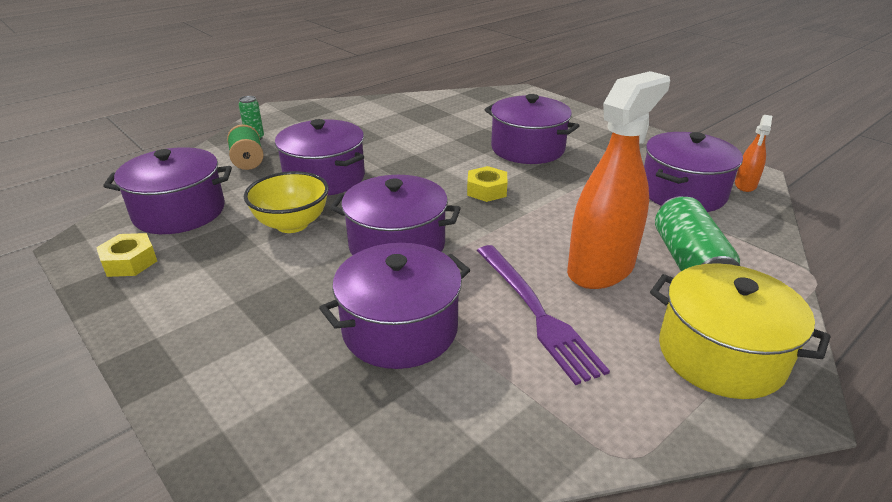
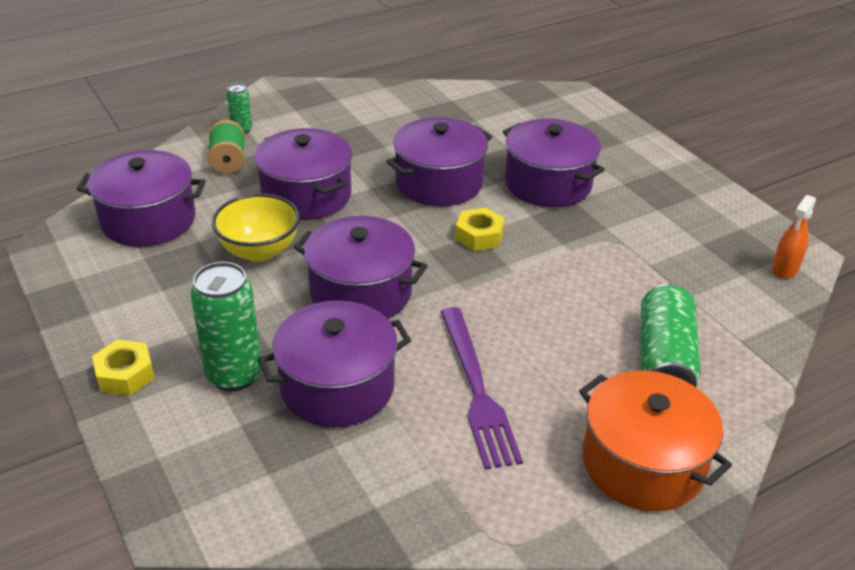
camera: 10 degrees right, 5 degrees up
(130, 262) = (94, 274): yellow nut -> yellow nut (125, 374)
(291, 333) = (234, 375): none -> green can
(600, 269) = (564, 351): orange spray bottle -> none
(682, 192) = (703, 269): purple pot -> purple pot (439, 183)
(720, 355) = (643, 463): yellow pot -> orange pot

